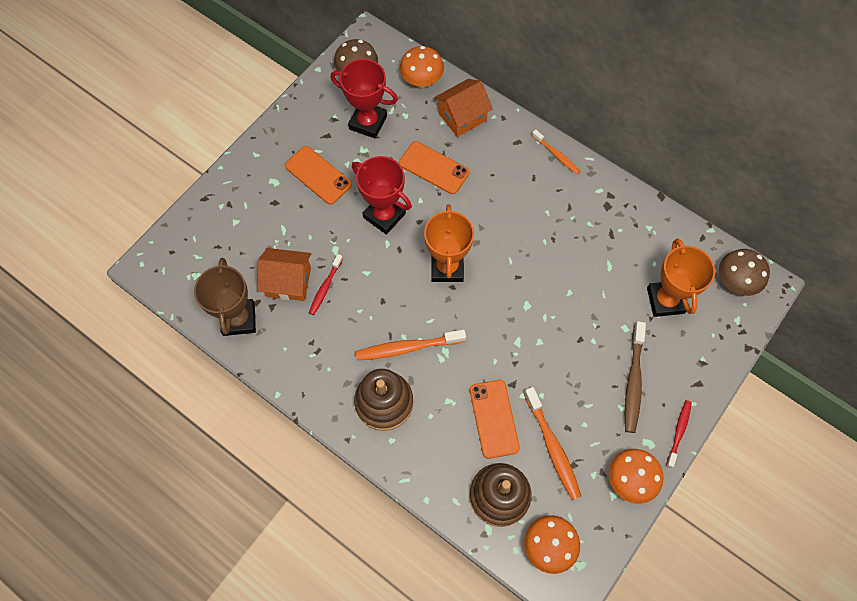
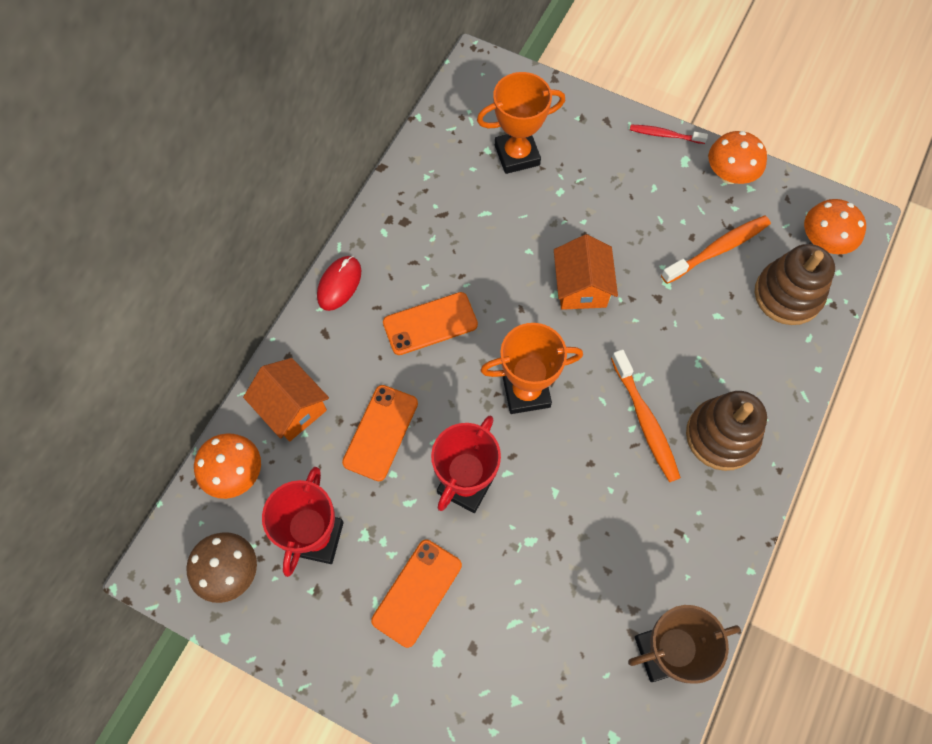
camera: 100 degrees left, 0 degrees up
(288, 282) = (592, 595): orange house -> orange house (581, 287)
(325, 287) = (589, 542): red toothbrush -> none
(494, 418) = (704, 312): orange phone -> orange phone (430, 324)
(556, 155) = (339, 284): orange toothbrush -> red mouse
(633, 381) = (620, 179): brown toothbrush -> none
(735, 282) = (479, 92): brown mushroom -> none

